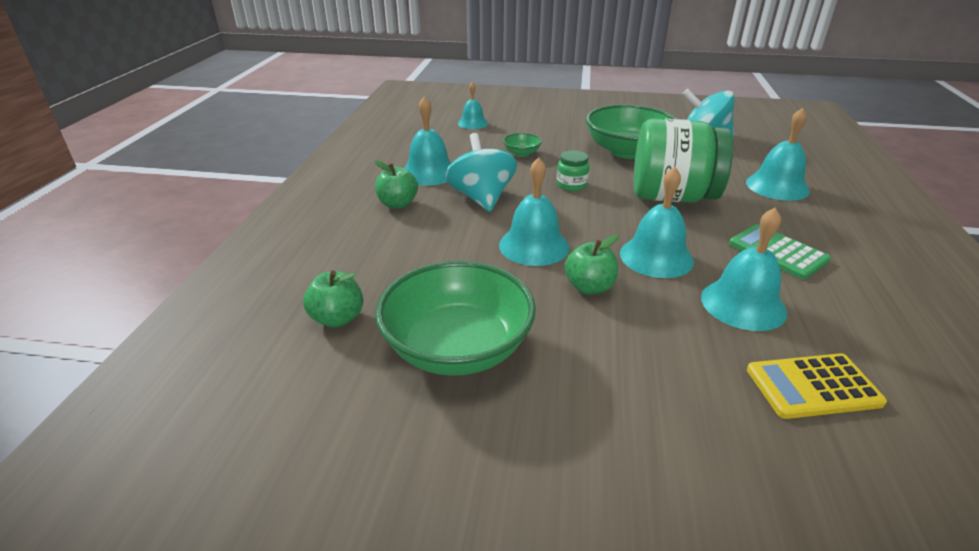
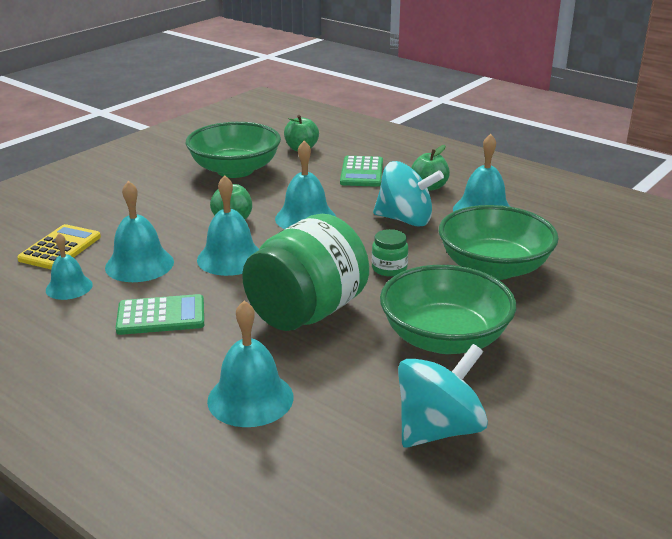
camera: 120 degrees right, 5 degrees down
(389, 248) = (362, 172): none -> green calculator
(473, 123) = (617, 266): turquoise bell -> turquoise bell (69, 287)
(521, 153) = (494, 268): green bowl -> green bowl, size x2.34

